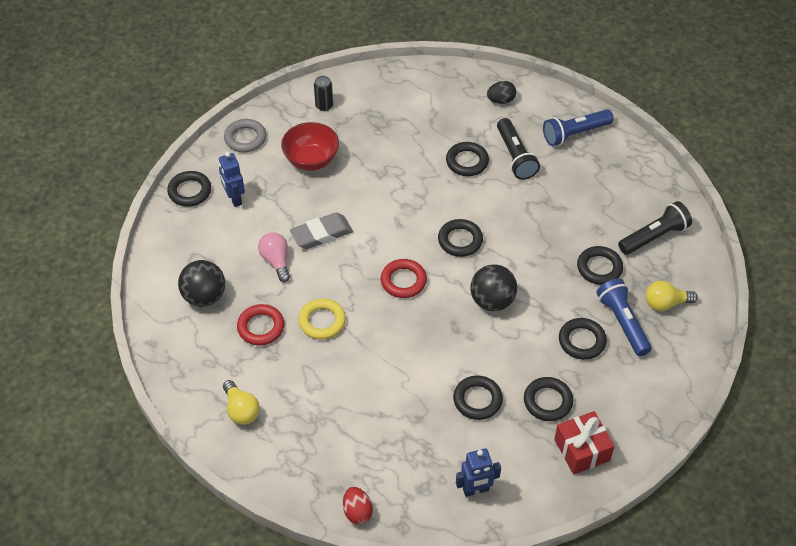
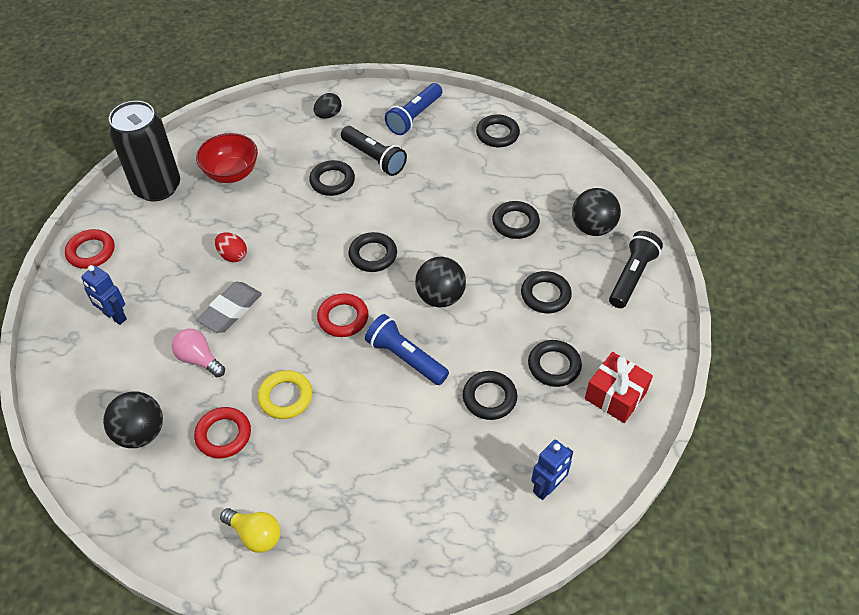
camera: 30 degrees left, 0 degrees up
(190, 191) = (59, 331): black ring -> black ring (497, 134)
(245, 138) = (91, 252): grey ring -> red ring
(311, 160) = (175, 244): red bowl -> red bowl (231, 173)
(324, 106) = (157, 187): black can -> black can, size x2.46
(357, 512) = (447, 577): red egg -> red egg (233, 255)
(622, 322) = (569, 261): blue flashlight -> blue flashlight (405, 358)
(654, 237) = (543, 175): black flashlight -> black flashlight (632, 276)
(665, 303) = (592, 228): yellow light bulb -> black ball

